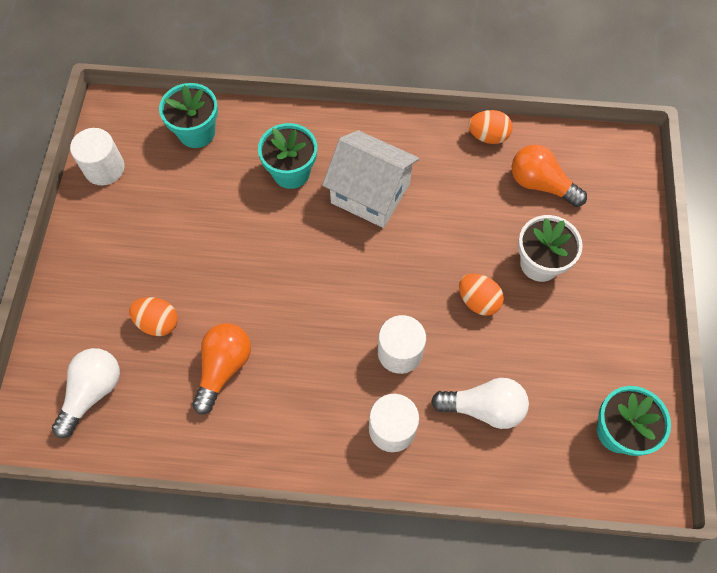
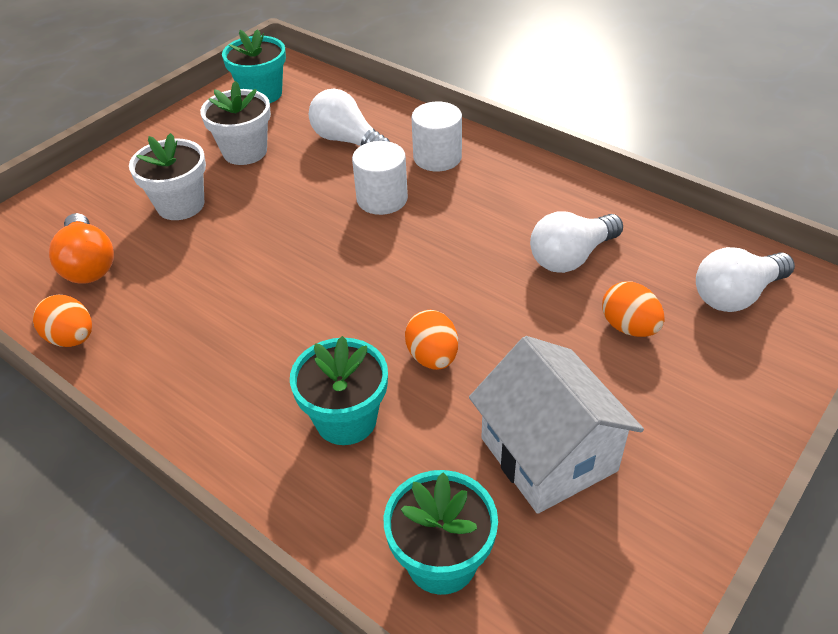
camera: 145 degrees left, 20 degrees down
(104, 168) = (631, 580): white cylinder -> none
(223, 368) = (571, 257): orange light bulb -> white light bulb
(370, 193) = (272, 344): white house -> white house (548, 454)
(478, 301) = (270, 203): orange egg -> orange egg (432, 357)
(553, 345) = (245, 152): none -> white flower pot

